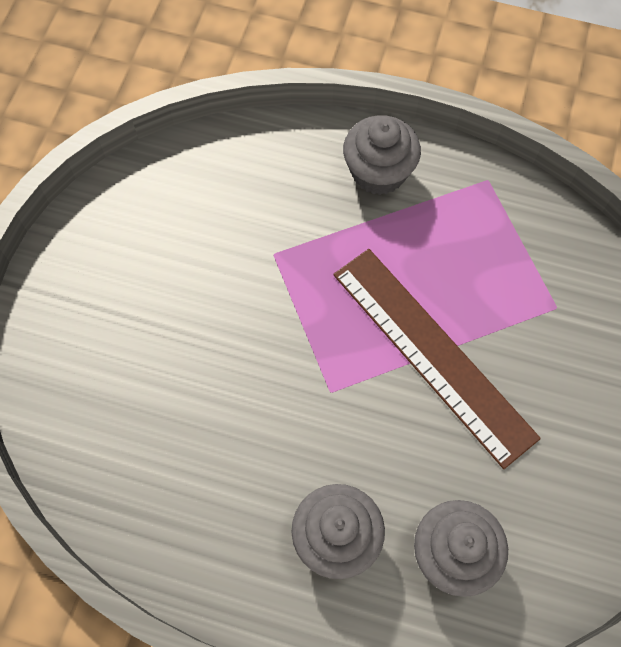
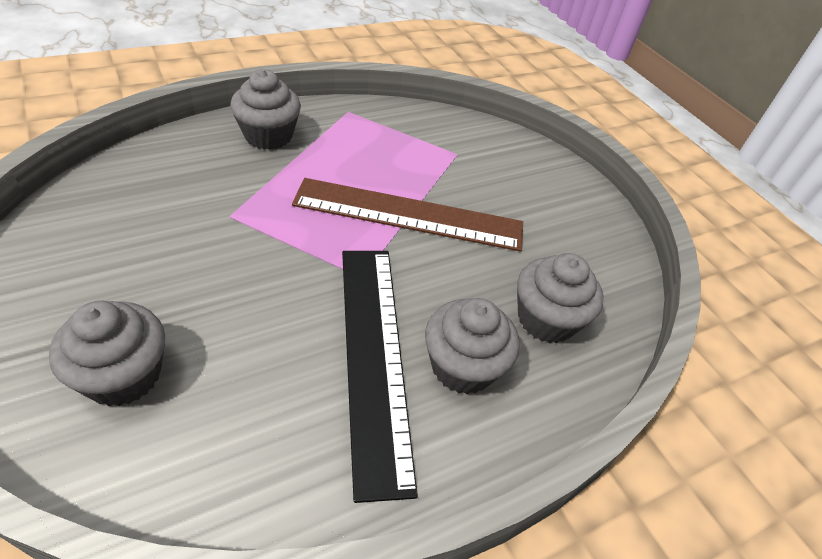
camera: 50 degrees left, 20 degrees down
(101, 361) = (123, 375): none -> grey cupcake
(276, 474) = (374, 356): none -> black ruler

